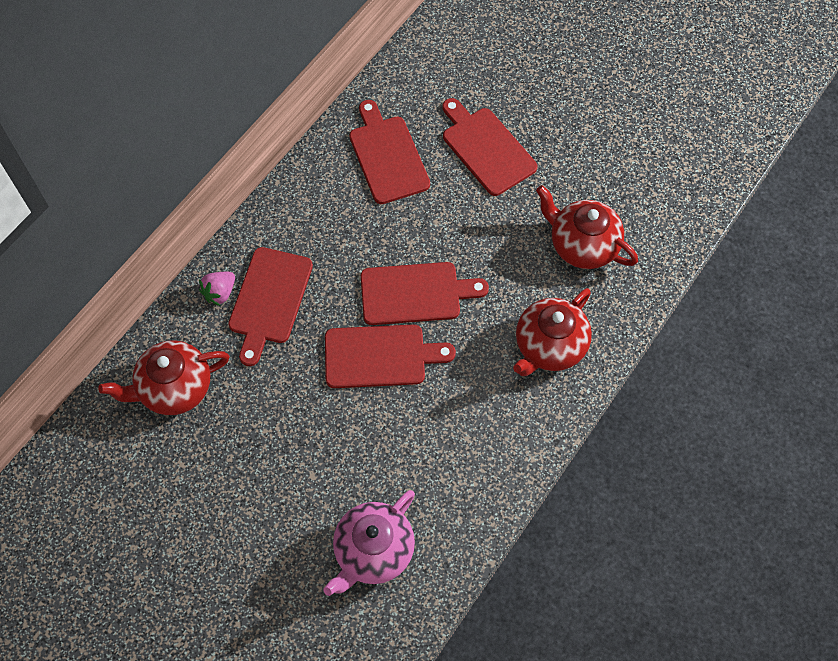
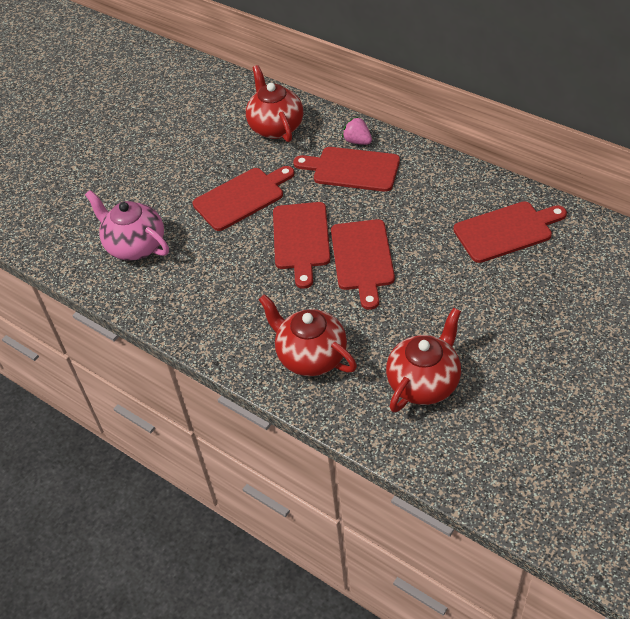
camera: 95 degrees right, 15 degrees down
(486, 148) = (529, 303): red cutting board -> red cutting board (242, 197)

